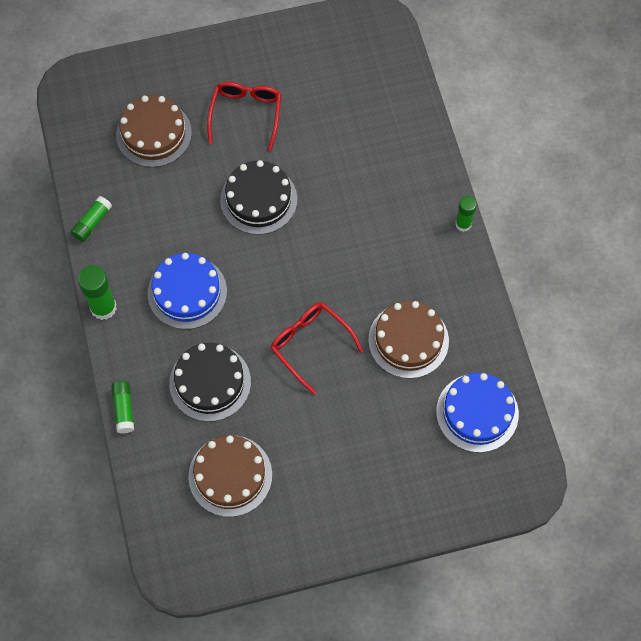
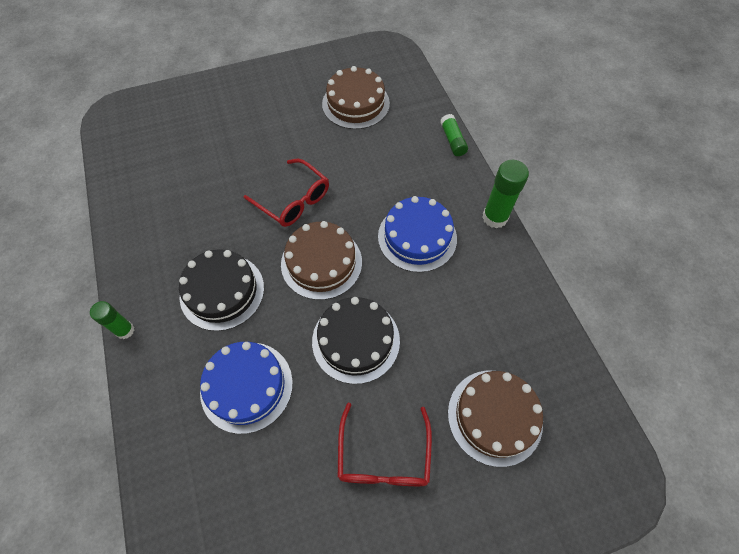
camera: 175 degrees right, 5 degrees down
(92, 222) = (533, 299): green glue stick -> none
(210, 382) = (382, 164): black cake -> black cake (222, 291)
(408, 340) = (200, 211): brown cake -> brown cake (321, 263)
(477, 412) = (145, 158): blue cake -> blue cake (246, 386)

